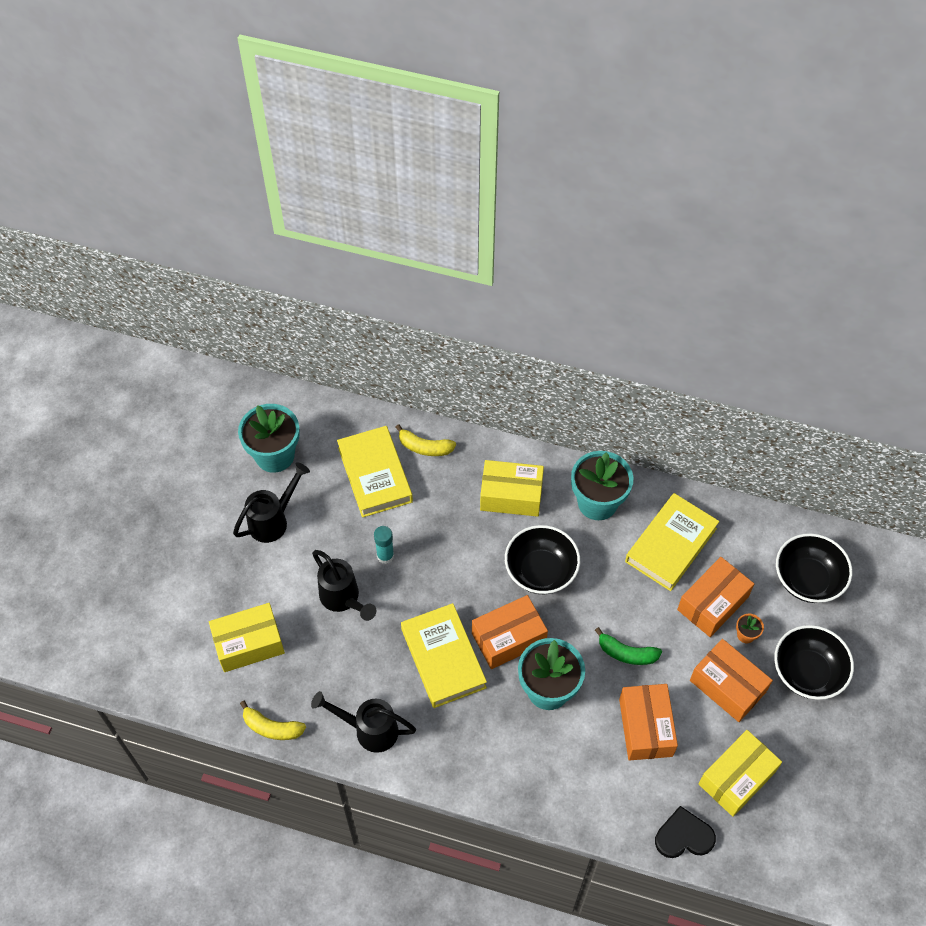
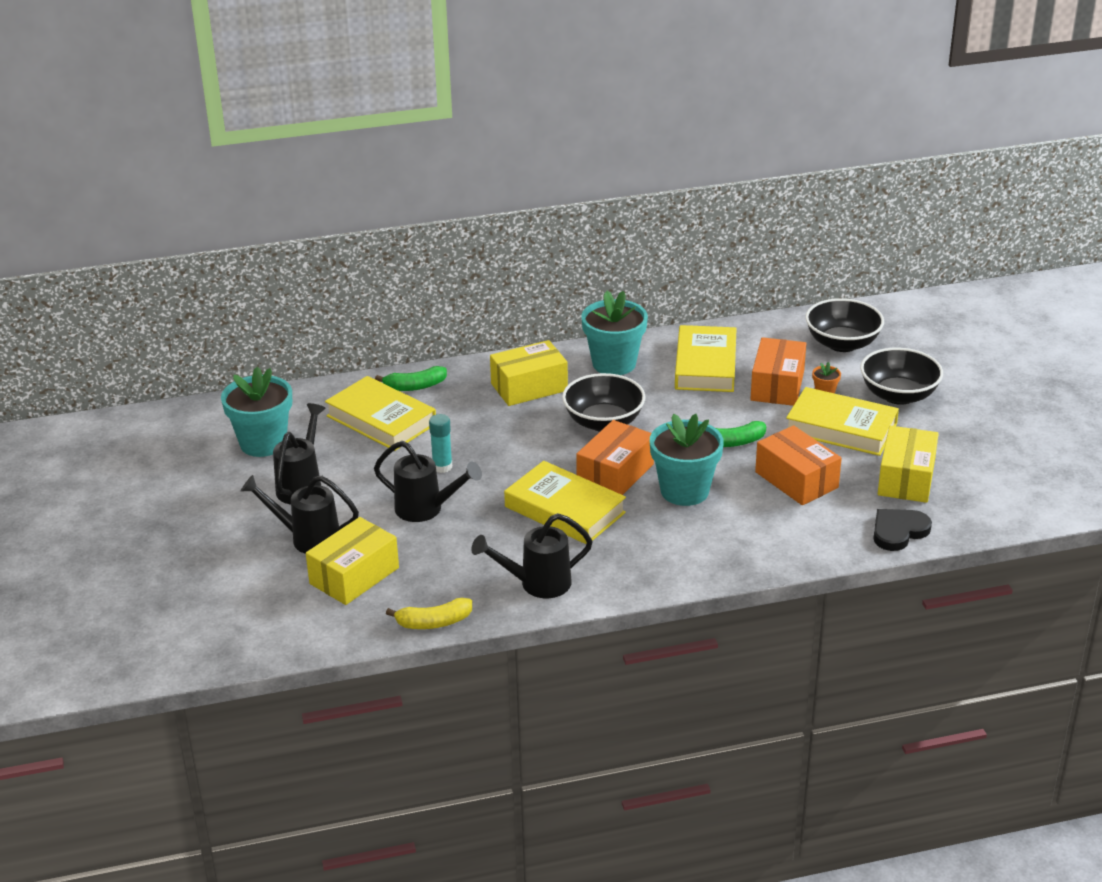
camera: 30 degrees left, 25 degrees down
(241, 583) = (307, 538): none -> black watering can
(425, 447) = (415, 386): yellow banana -> green banana
(727, 686) = (841, 428): orange box -> yellow book

